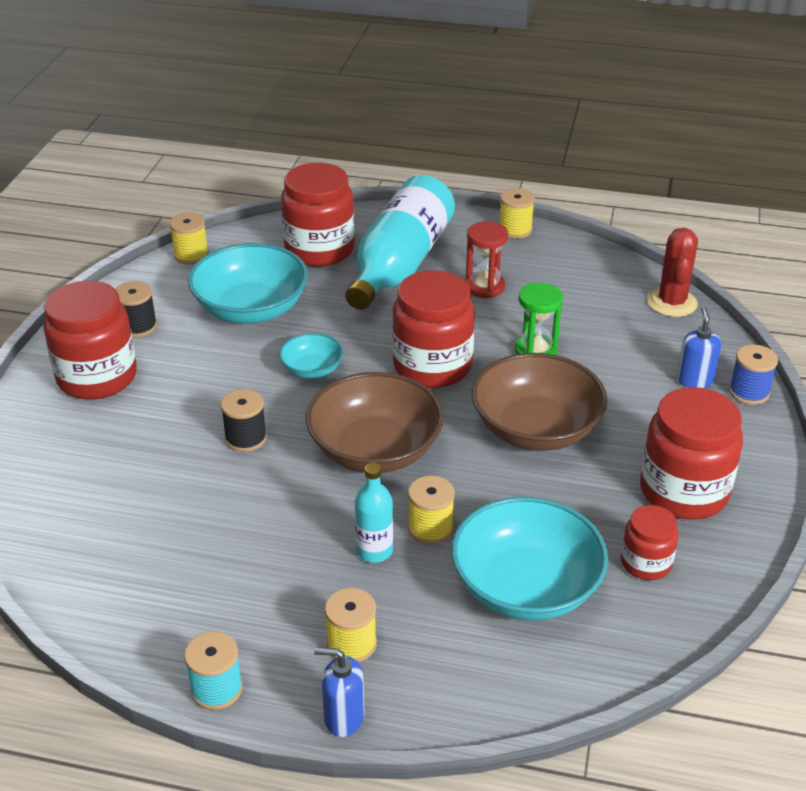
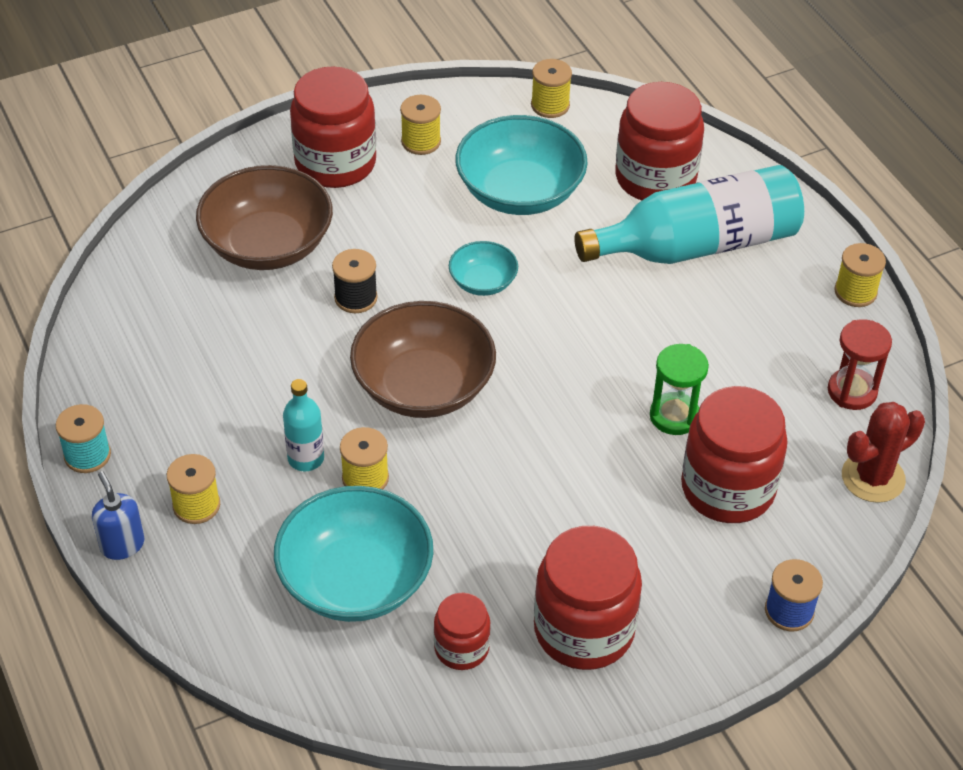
camera: 50 degrees right, 10 degrees up
(138, 326) = (421, 142): black spool -> yellow spool
(432, 366) = (573, 356): red jar -> red jar (727, 488)
(484, 287) = (733, 324): red hourglass -> red hourglass (852, 391)
(536, 429) = (562, 477): brown bowl -> brown bowl (267, 244)
(694, 380) = (761, 558): blue soap dispenser -> none

